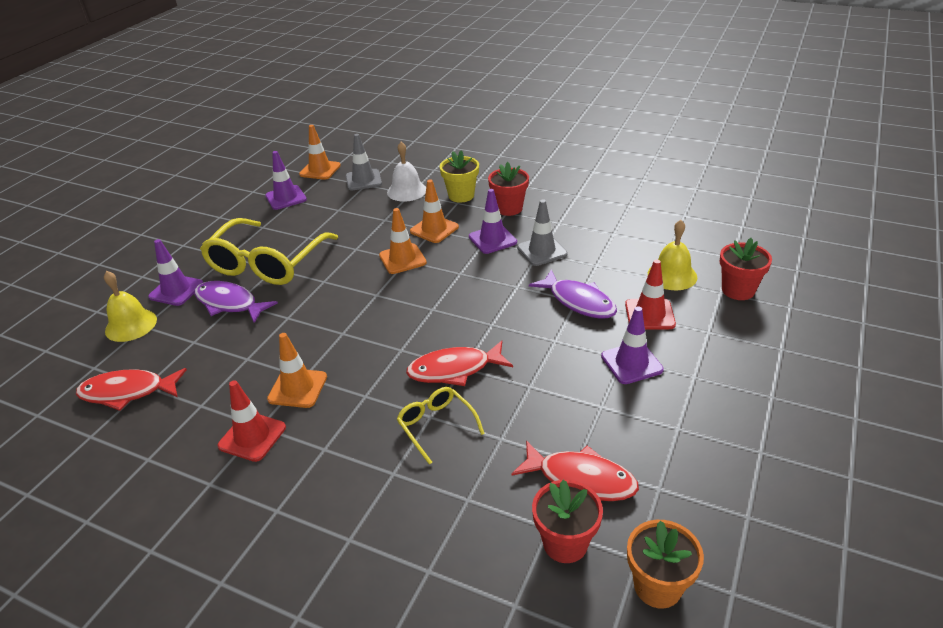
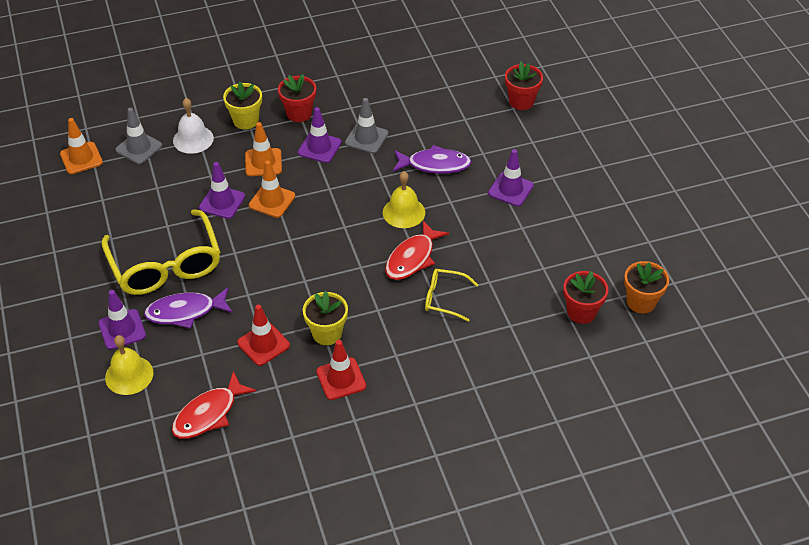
camera: 45 degrees left, 10 degrees up
(286, 198) = (90, 201): purple traffic cone -> purple traffic cone (222, 202)
(297, 388) = (327, 333): orange traffic cone -> yellow flower pot
(581, 479) = (554, 275): red fish -> none
(649, 314) = (487, 149): red traffic cone -> red traffic cone (263, 344)
(672, 275) = (472, 111): yellow bell -> yellow bell (404, 212)

